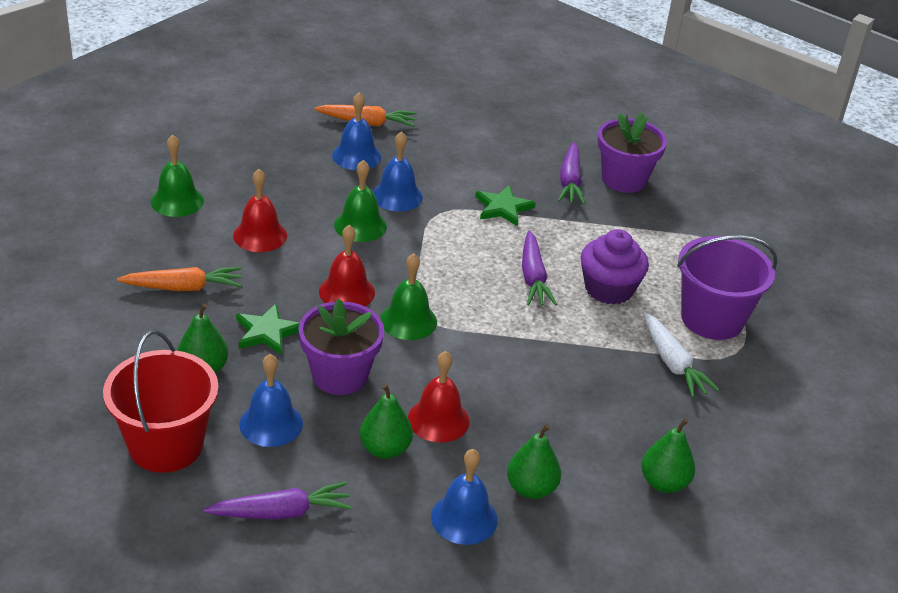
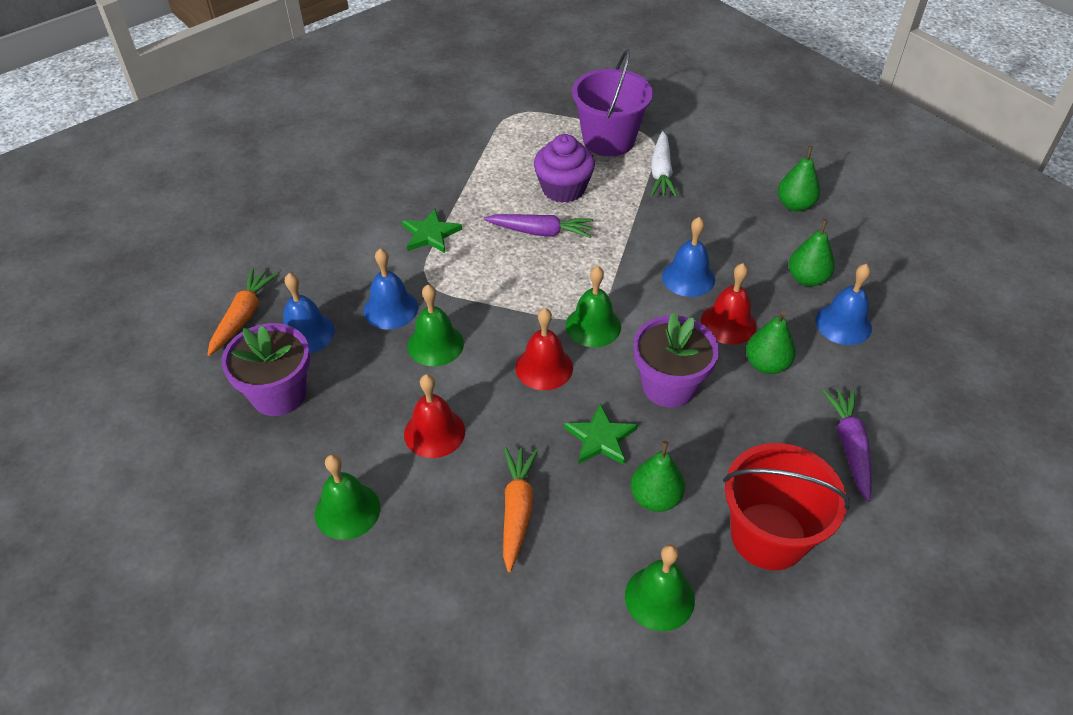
camera: 75 degrees left, 10 degrees up
(100, 374) = (659, 597): none -> green bell
(271, 423) = (735, 445): blue bell -> blue bell (688, 277)
(570, 181) = (400, 183): purple carrot -> none
(624, 179) = (406, 149): purple flower pot -> purple flower pot (279, 394)
(672, 363) = (661, 172): white carrot -> white carrot turned 105 degrees clockwise

